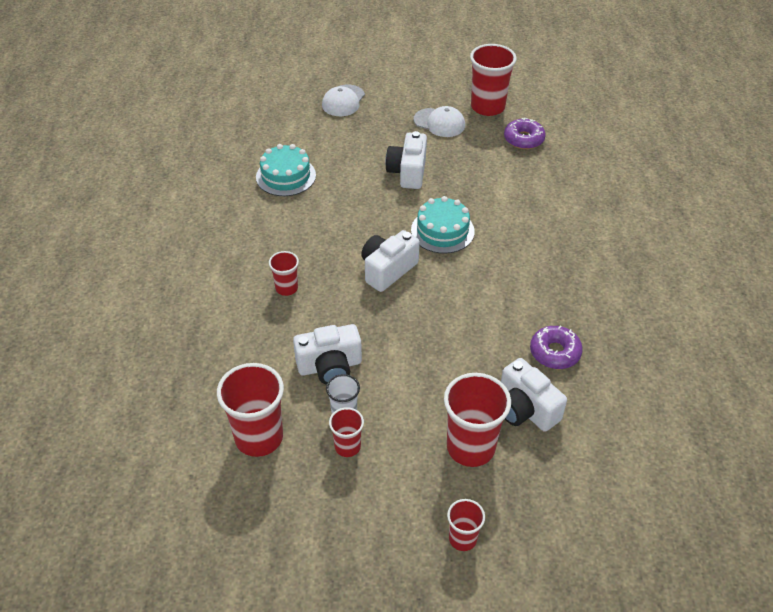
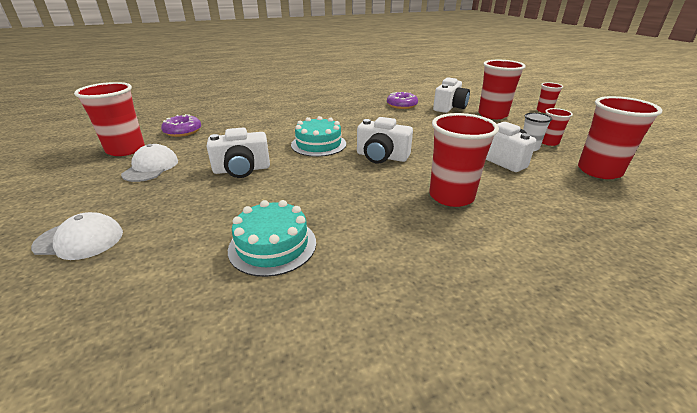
camera: 110 degrees left, 15 degrees down
(286, 288) = (451, 196): red cup -> red cup, size x1.86

